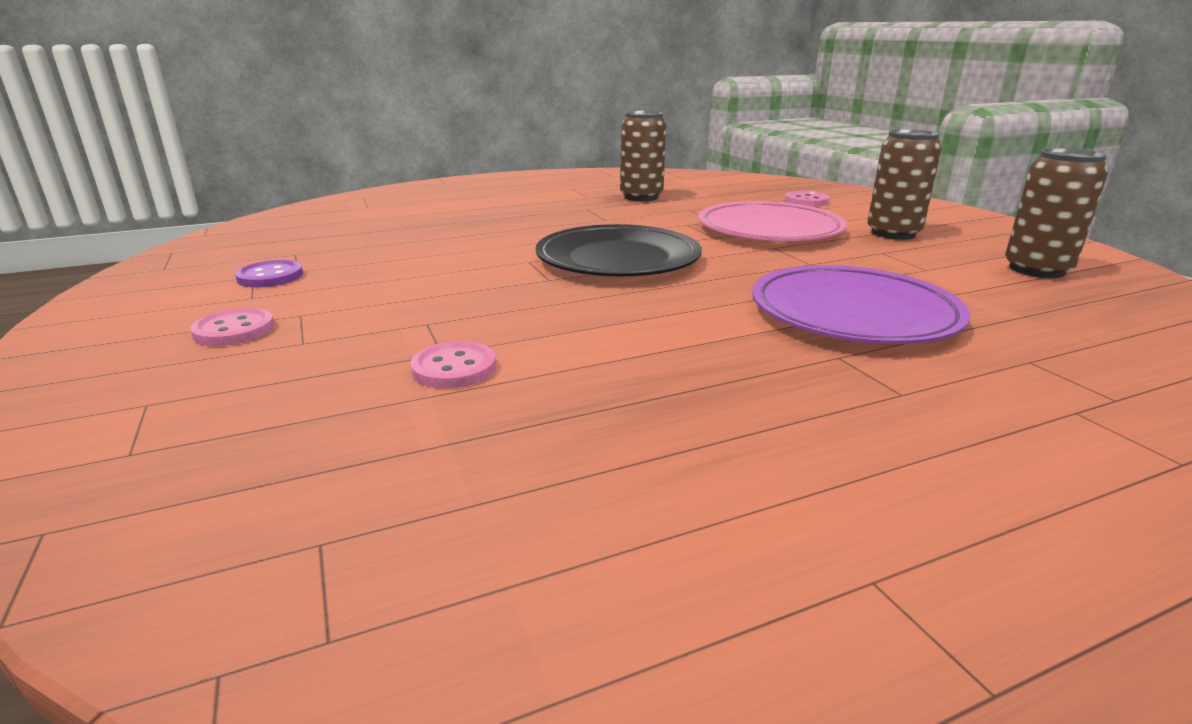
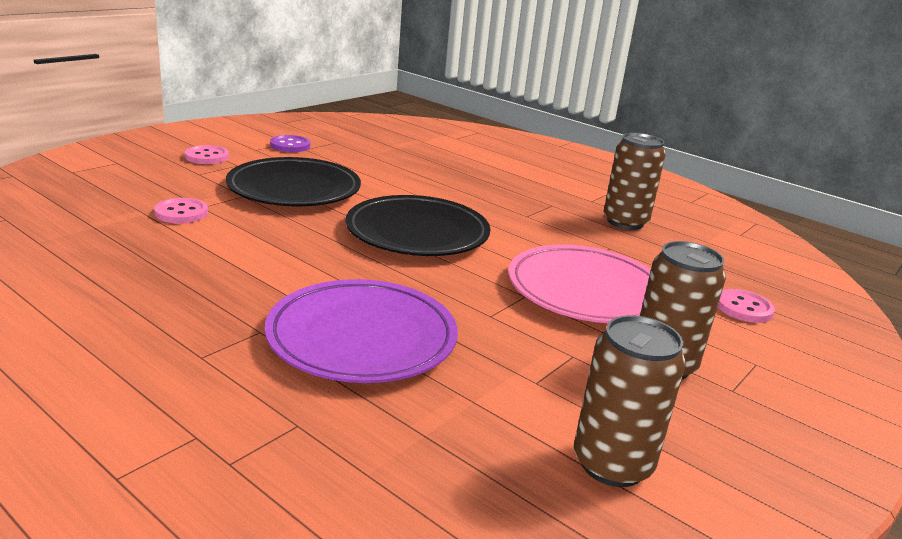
camera: 60 degrees right, 0 degrees up
(436, 293) = (294, 189): none -> black plate

